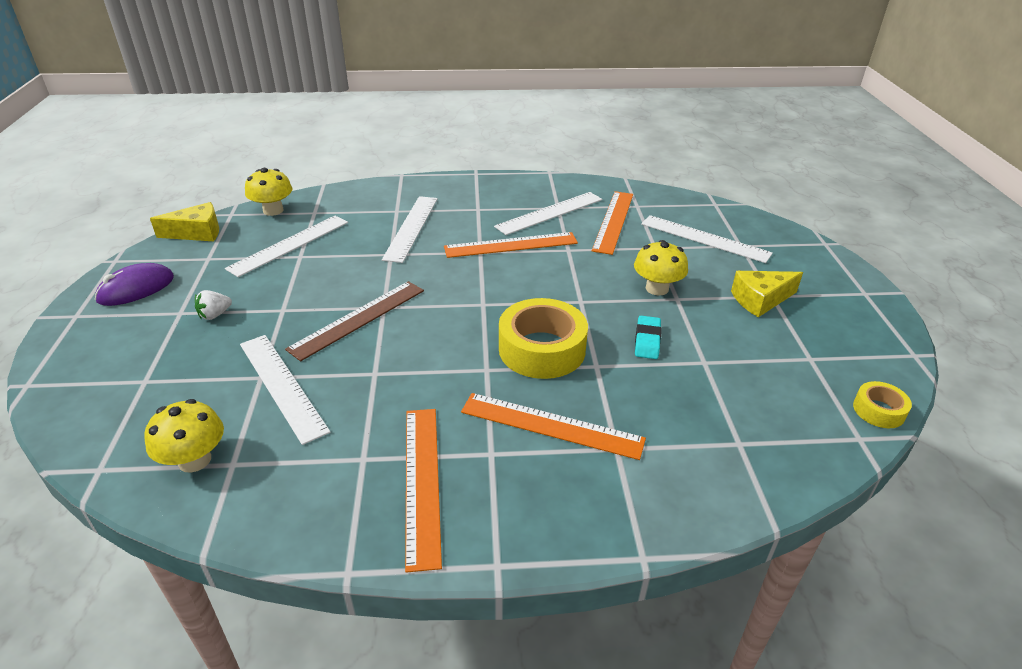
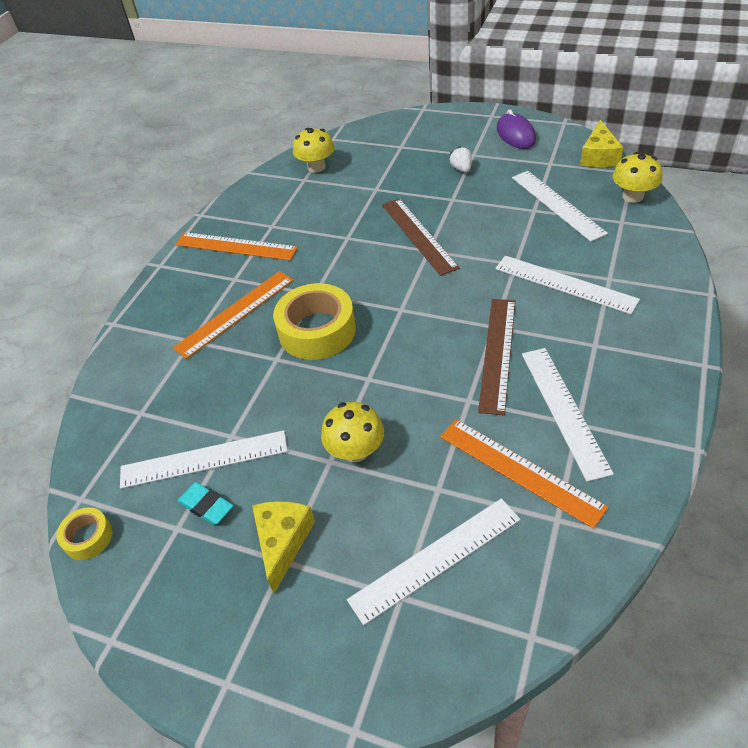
camera: 120 degrees right, 10 degrees up
(282, 386) = (360, 197): white ruler -> white ruler (204, 459)
(511, 245) = (497, 353): orange ruler -> brown ruler
(647, 341) = (283, 406): turquoise eraser -> turquoise eraser (206, 506)

